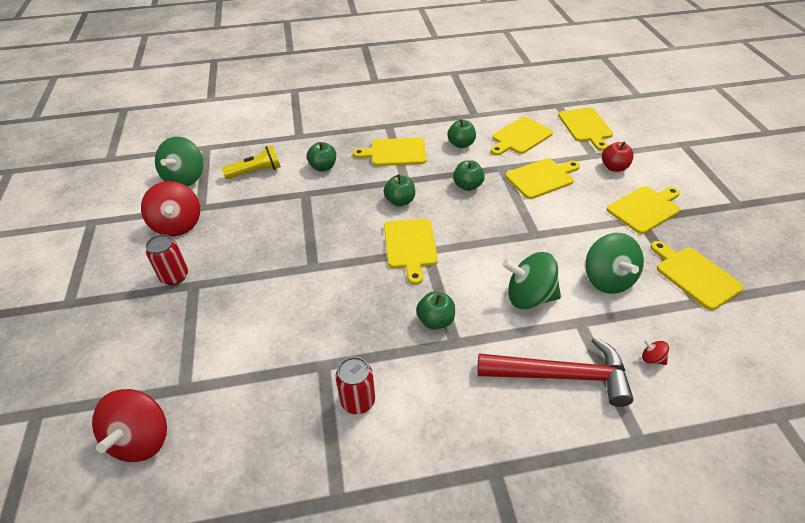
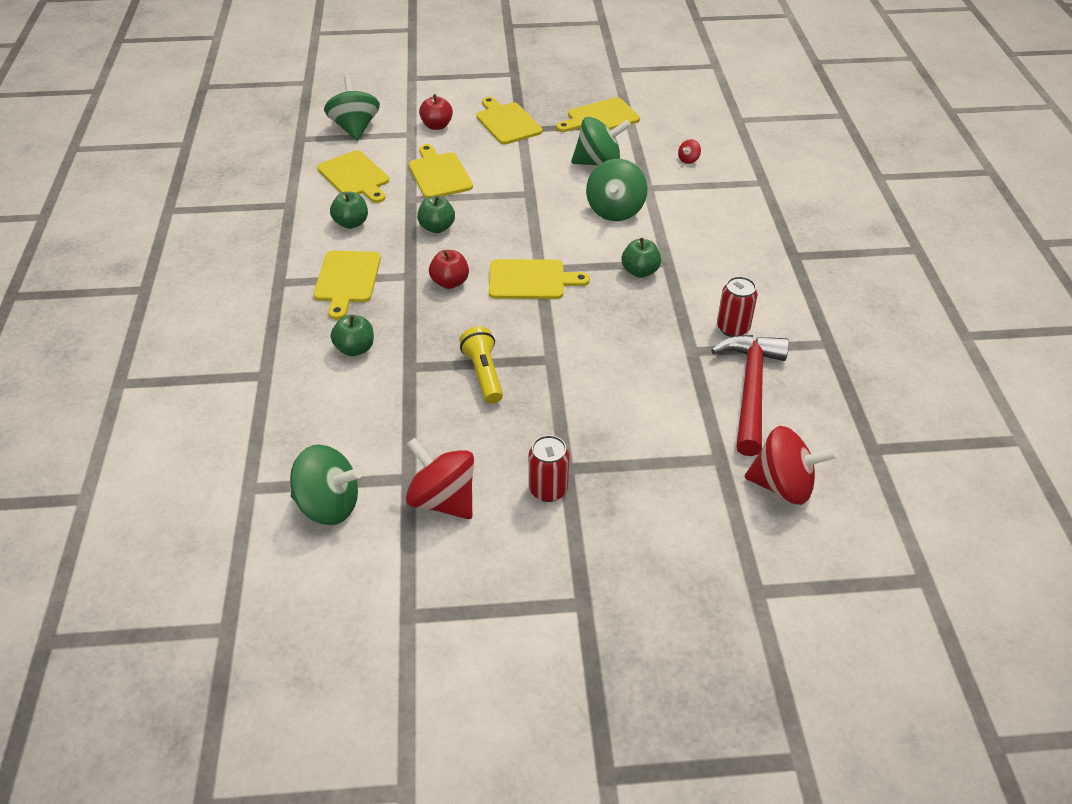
camera: 85 degrees left, 0 degrees up
(178, 225) = (443, 500): red spinning top -> red spinning top turned 120 degrees counterclockwise
(256, 172) = (341, 420): yellow flashlight -> yellow flashlight (484, 374)
(400, 201) = (450, 282): green apple -> red apple
(561, 375) = (704, 207): red hammer -> red hammer (750, 389)
(586, 127) = (355, 128): yellow cutting board -> green spinning top

